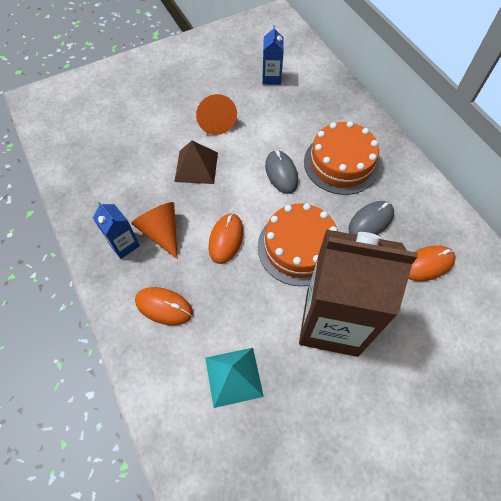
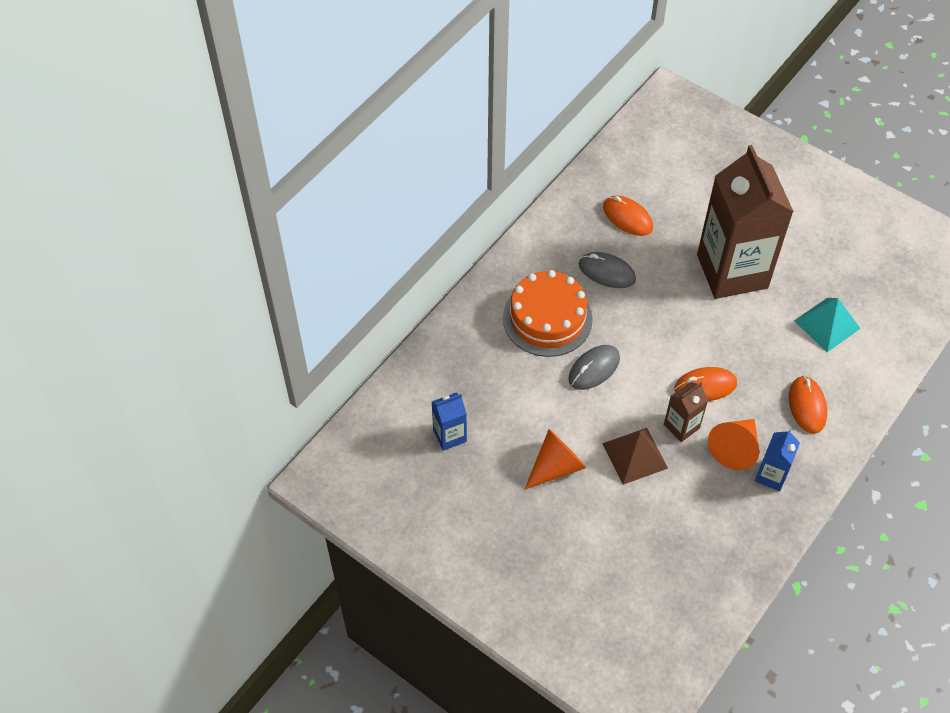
camera: 115 degrees left, 5 degrees down
(201, 206) = (681, 426): none -> brown carton
(299, 247) = (674, 321): orange cake -> none

